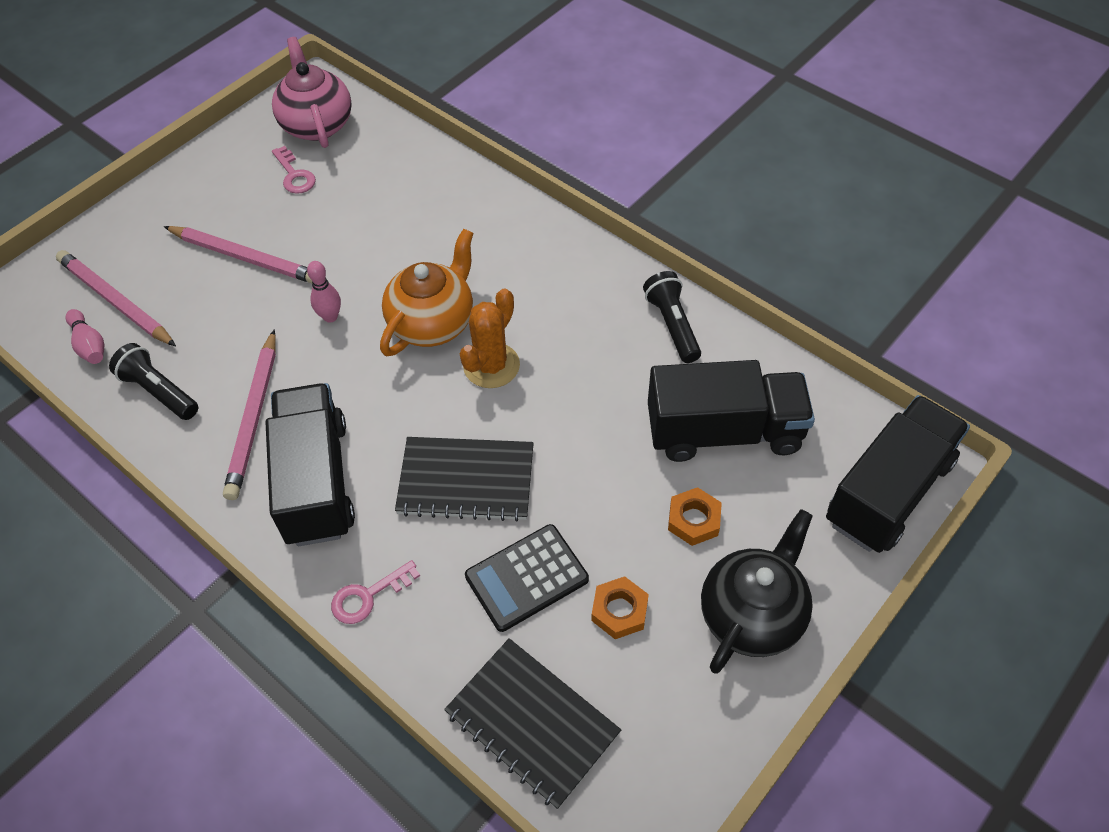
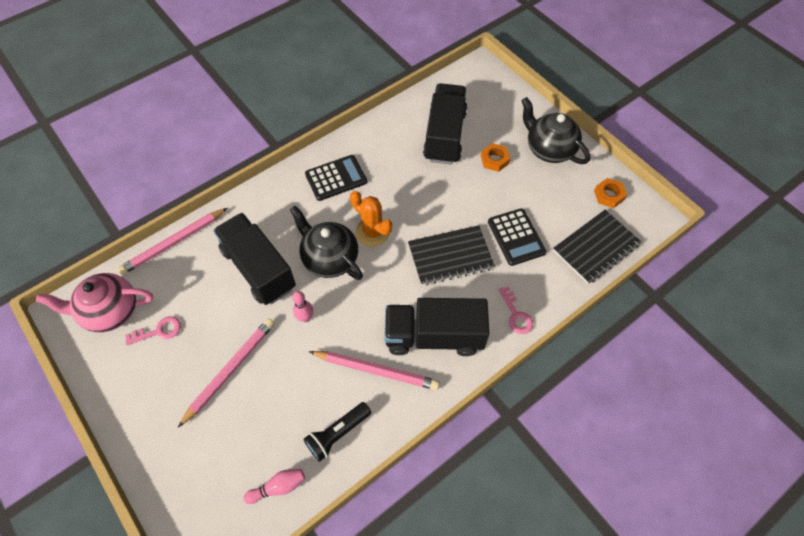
camera: 80 degrees left, 5 degrees up
(115, 301) = (240, 468): pink pencil -> pink pencil (173, 243)
(433, 323) = (329, 258): orange teapot -> black teapot
(466, 481) = (450, 256): black notebook -> black notebook turned 60 degrees clockwise
(584, 298) = (336, 178): none -> black calculator
(619, 611) = (540, 200): orange nut -> orange nut (608, 195)
(672, 325) = (369, 142): black flashlight -> none
(888, 491) = (493, 83): black truck -> black truck (259, 269)

